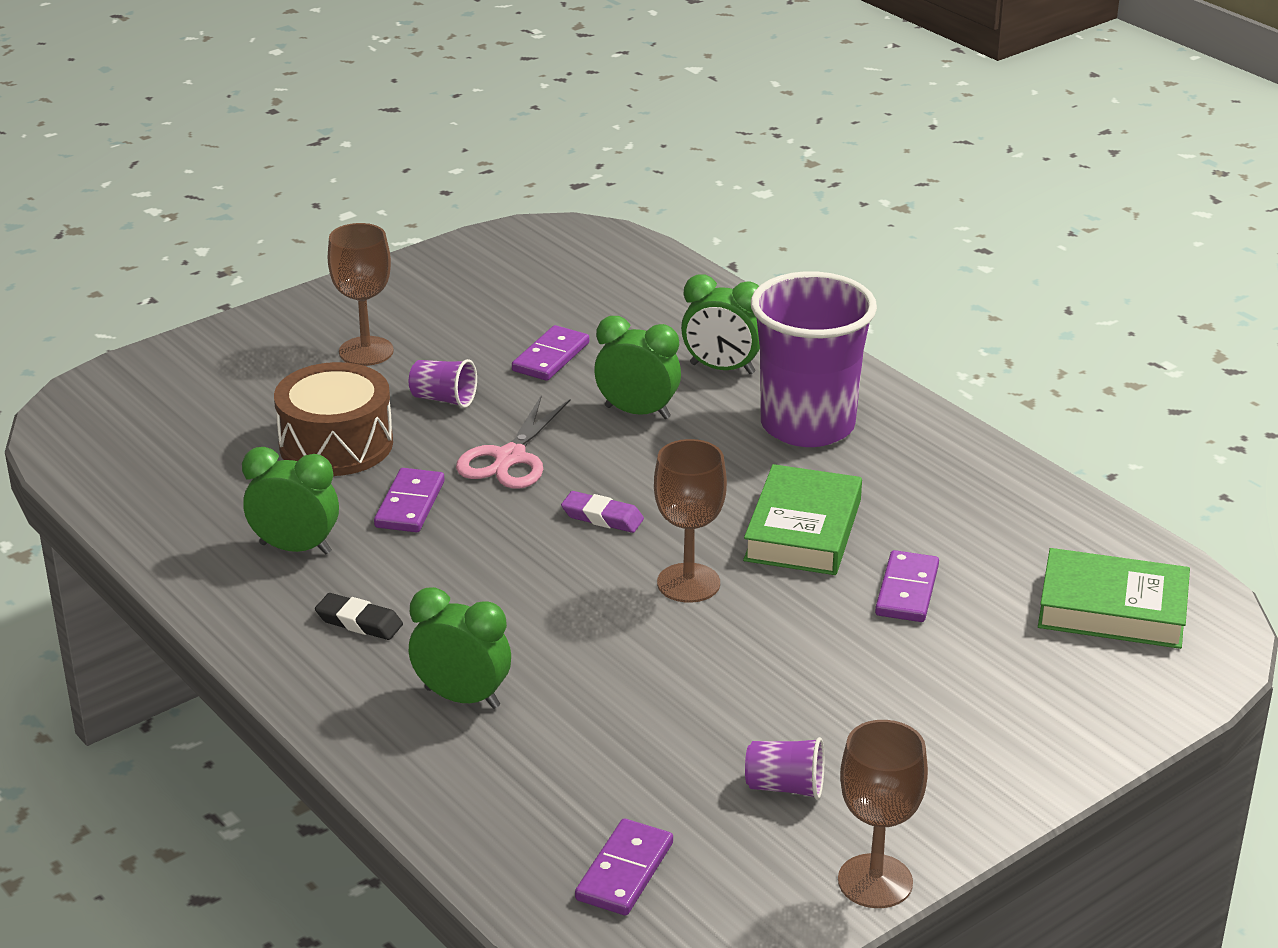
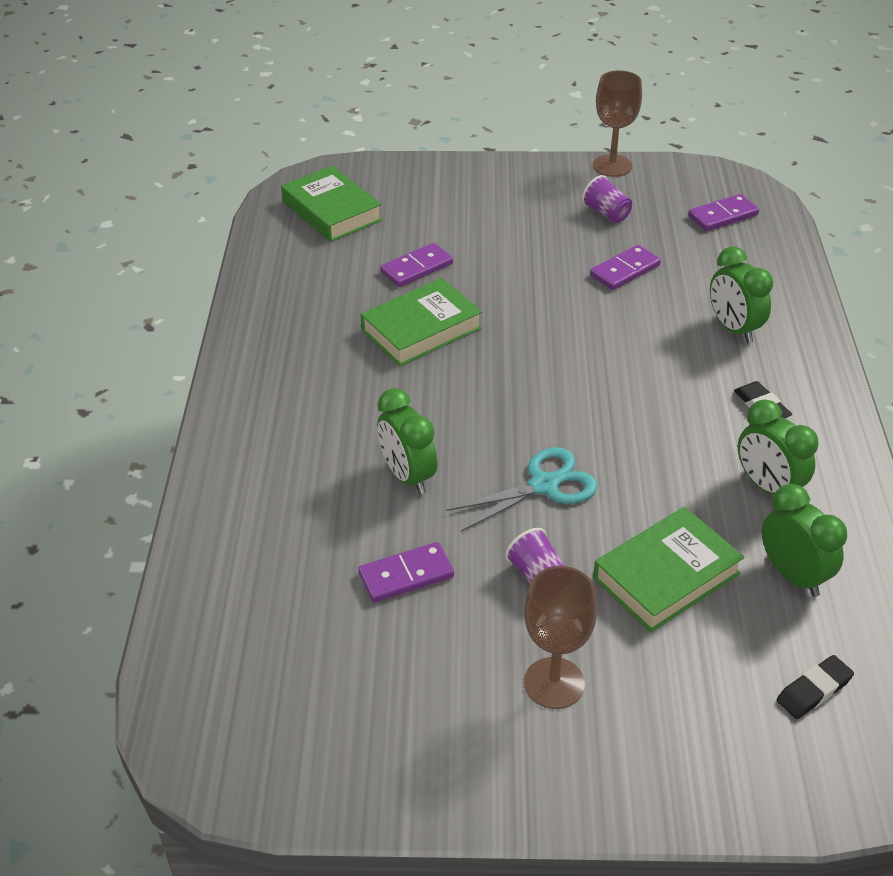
camera: 140 degrees left, 10 degrees up
(158, 427) = (813, 690): none -> black eraser
(336, 444) = (666, 576): brown drum -> green book
(409, 504) = (654, 482): purple domino -> purple domino (625, 270)
(510, 458) = (544, 485): pink scissors -> turquoise scissors
(602, 517) = (532, 401): purple eraser -> none
(688, 583) = (530, 331): brown goblet -> none
(722, 369) = (297, 483): green clock -> green clock (793, 575)
(807, 425) = (312, 399): purple cup -> none

